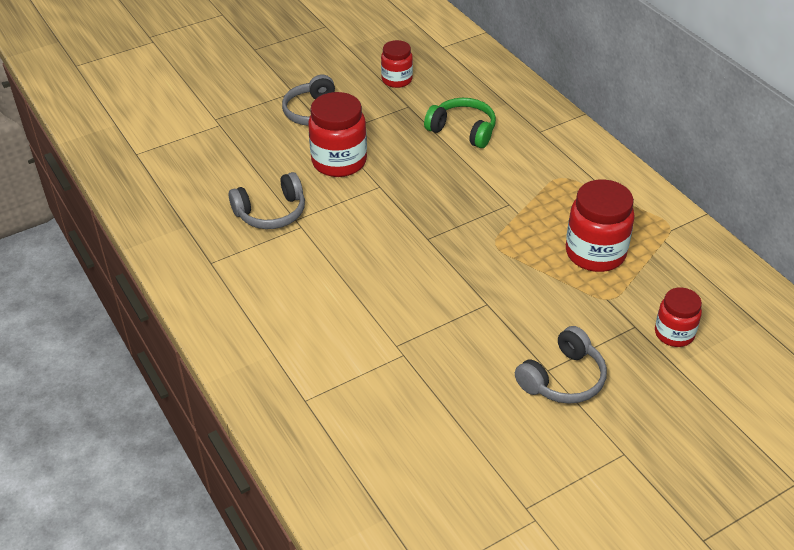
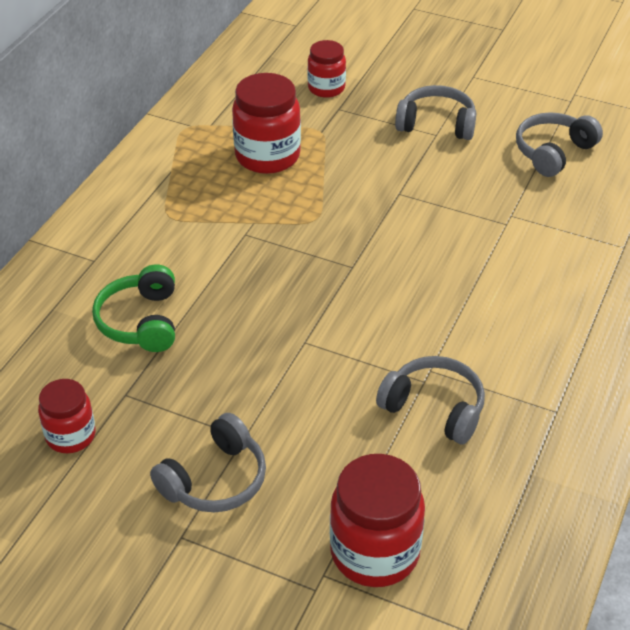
camera: 125 degrees left, 0 degrees up
(339, 162) = (292, 399): red jar -> red jar (374, 552)
(458, 436) = (553, 152): none -> grey headphones

